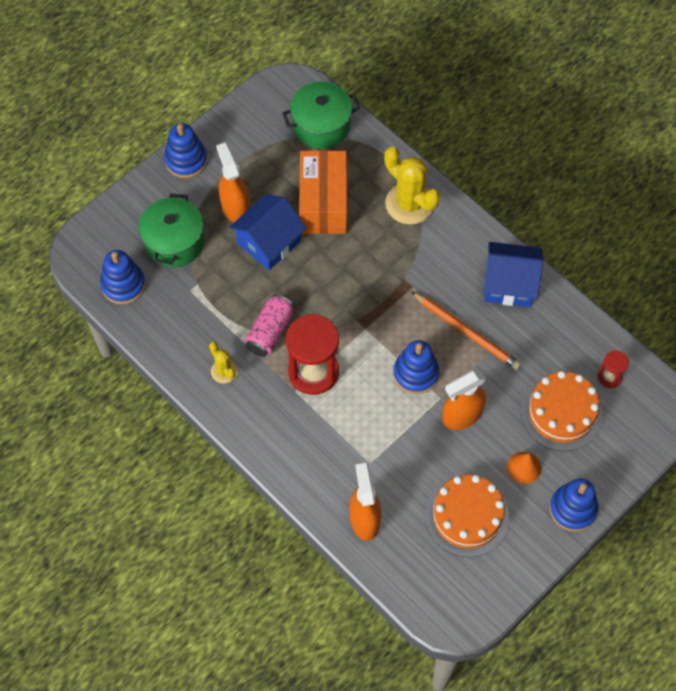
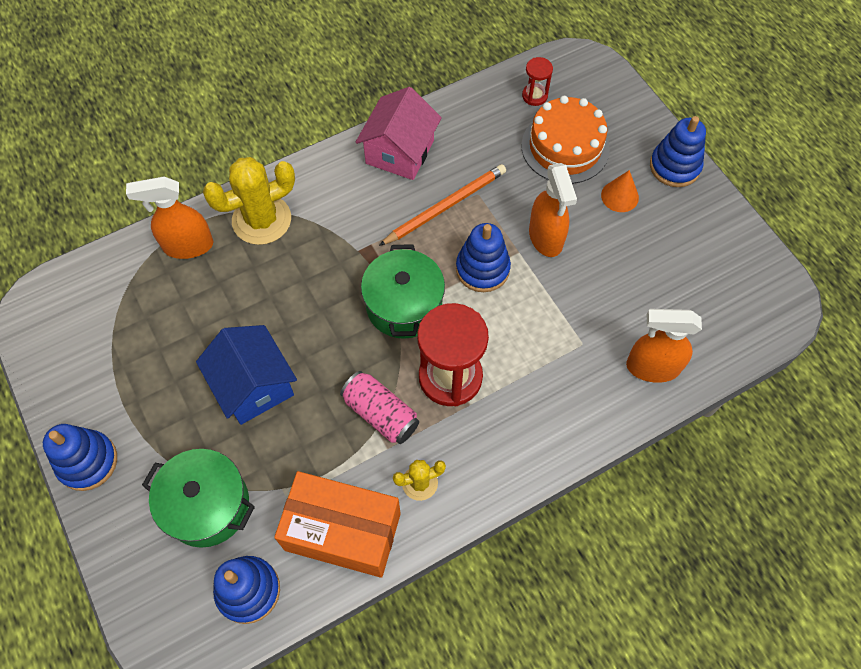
camera: 75 degrees left, 0 degrees up
(235, 208) = (187, 415): orange spray bottle -> orange spray bottle (188, 246)
(321, 125) = (112, 286): green pot -> green pot (404, 305)
(323, 203) = (223, 310): orange box -> orange box (343, 531)
(467, 516) = (666, 263): orange cake -> none
(509, 284) = (400, 152): blue house -> pink house

